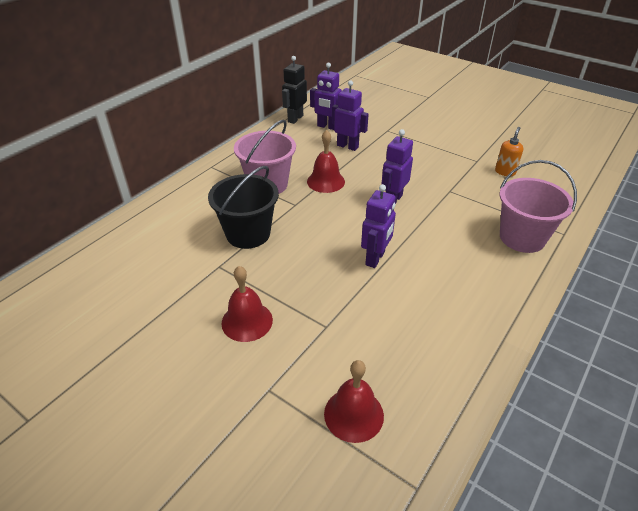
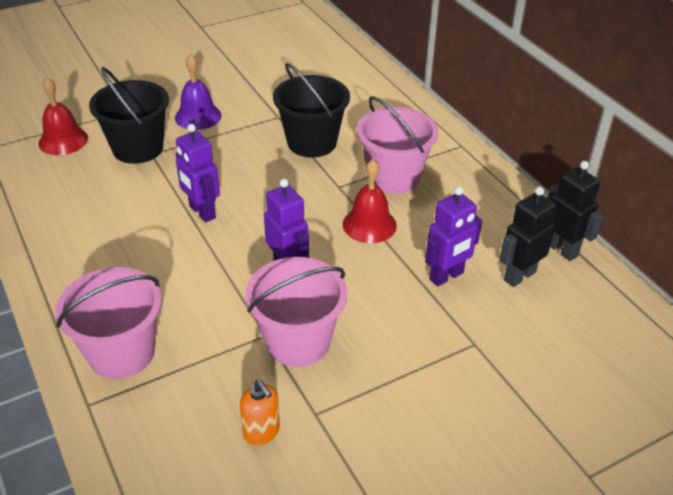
camera: 115 degrees right, 0 degrees up
(247, 321) = (198, 116): red bell -> purple bell
(325, 340) = (138, 148): none -> black bucket
(327, 127) = (519, 276): purple robot -> black robot
(442, 179) = (298, 341): none -> pink bucket

